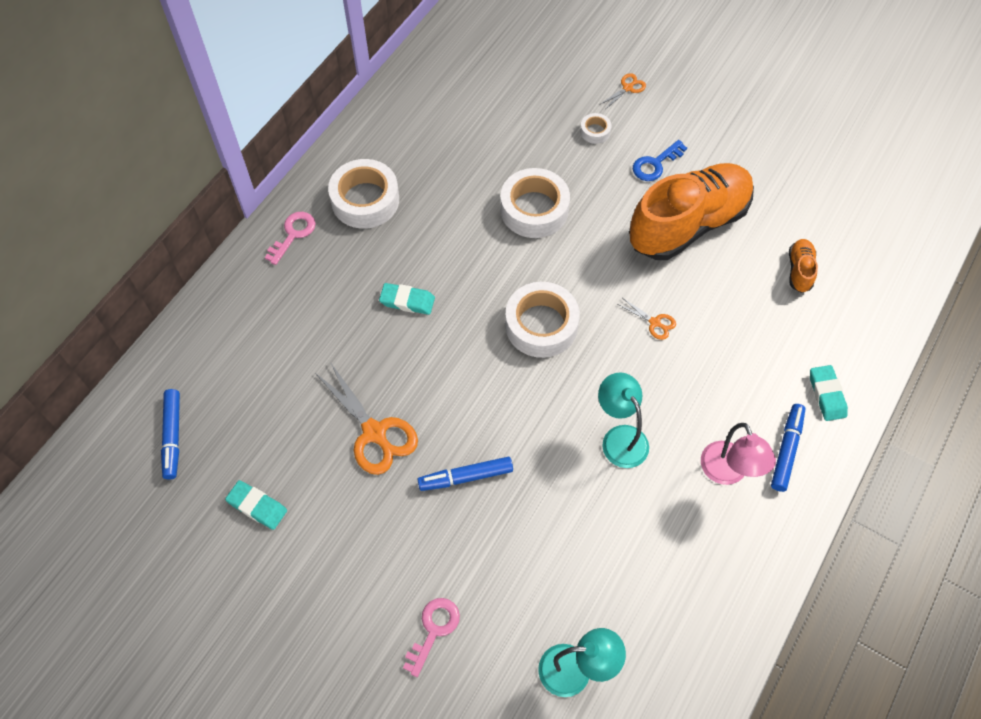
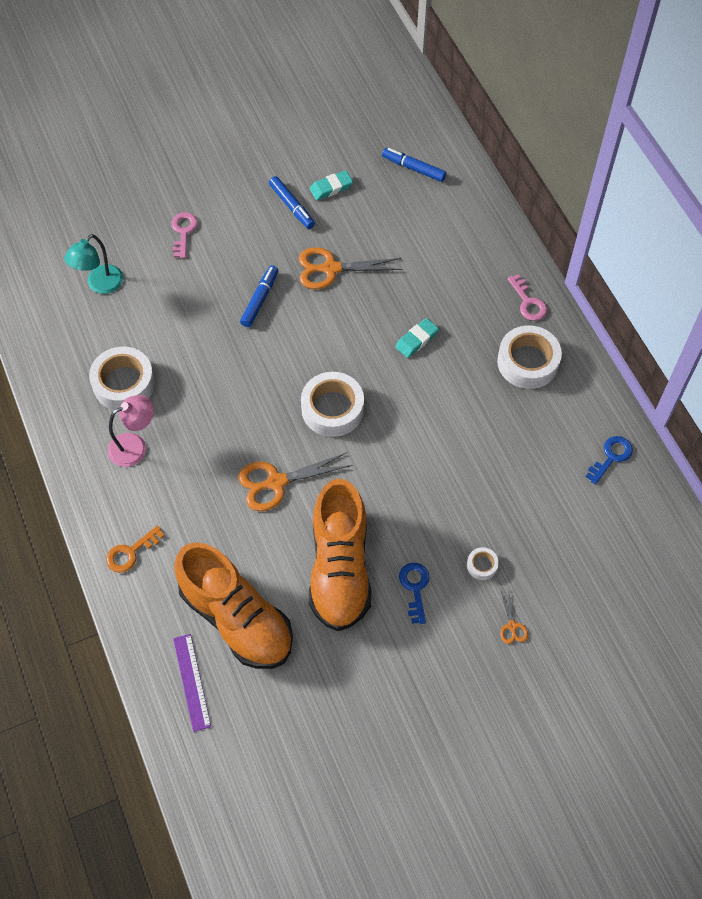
camera: 125 degrees right, 0 degrees up
(419, 97) = (611, 457): none -> blue key
(433, 630) = (183, 232): pink key -> pink key turned 150 degrees counterclockwise
(534, 209) = (436, 468): white tape -> white tape (124, 383)
(619, 438) = (212, 400): turquoise lamp -> none
(655, 323) = (276, 482): orange scissors -> orange scissors, size x2.06
(728, 472) = (135, 446): pink lamp -> pink lamp turned 135 degrees clockwise
(786, 450) = (118, 494): blue marker -> blue marker (292, 206)
(799, 270) = (236, 618): orange shoe -> orange shoe, size x2.45
(826, 395) = (131, 552): turquoise eraser -> orange key
(878, 267) = (192, 682): none -> purple ruler

